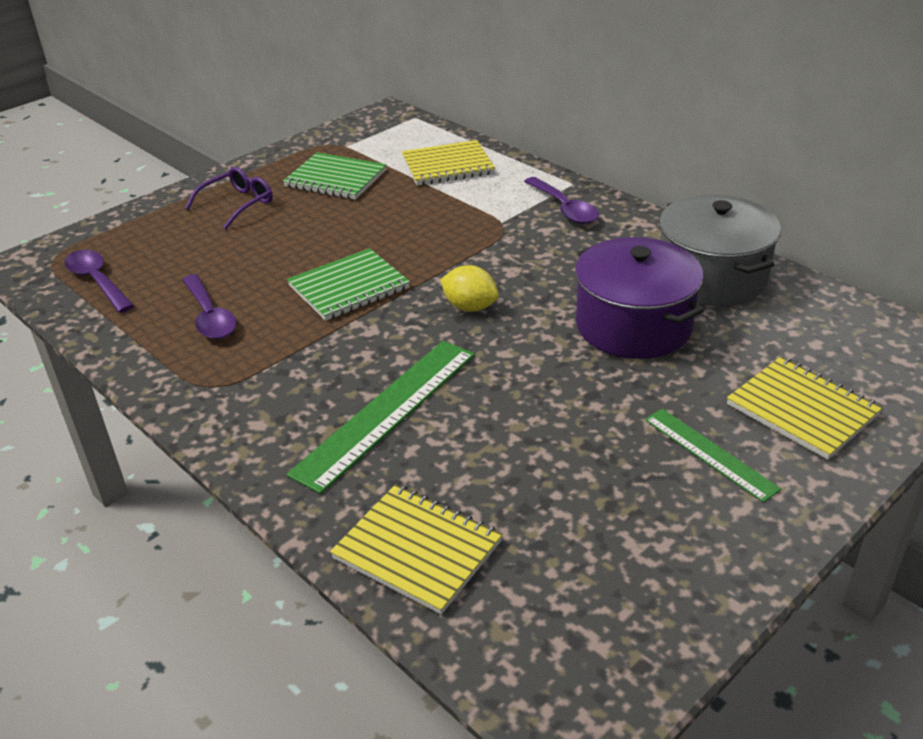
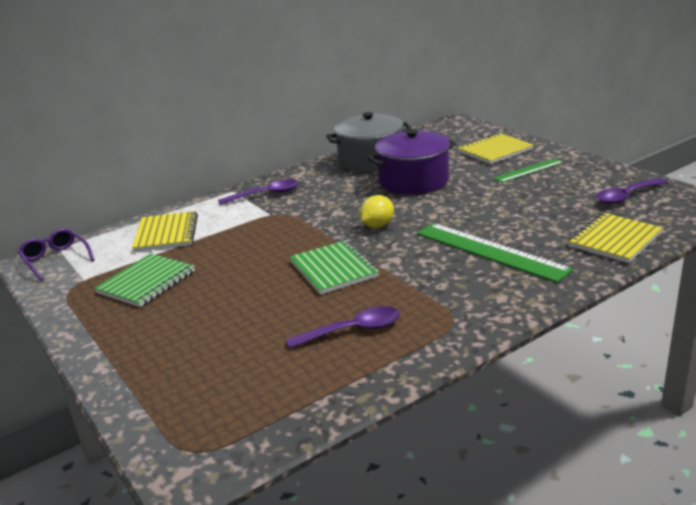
camera: 80 degrees left, 10 degrees down
(97, 281) = (261, 407): purple spoon -> purple spoon (626, 196)
(237, 204) = (155, 332): purple glasses -> purple glasses (56, 259)

